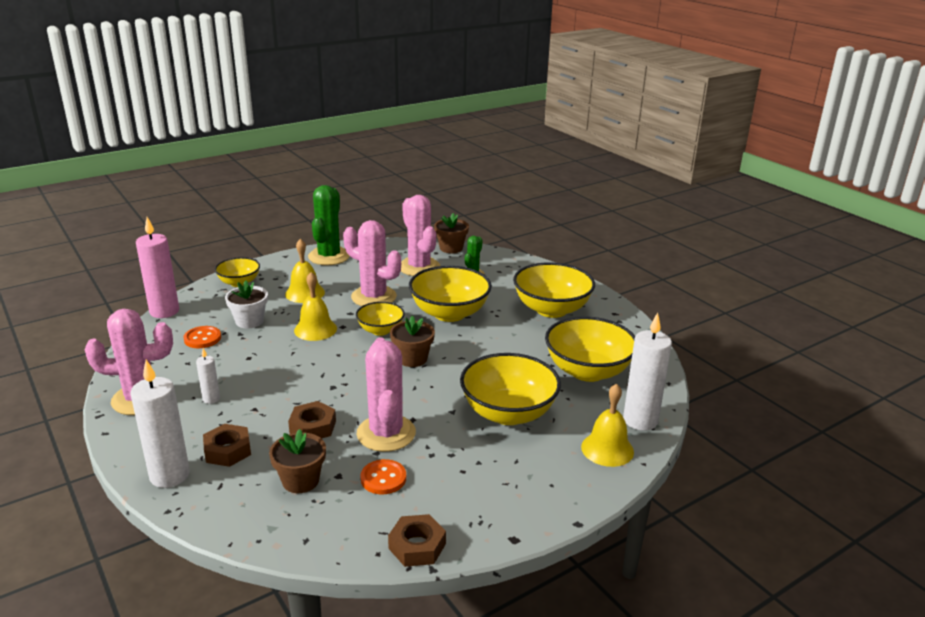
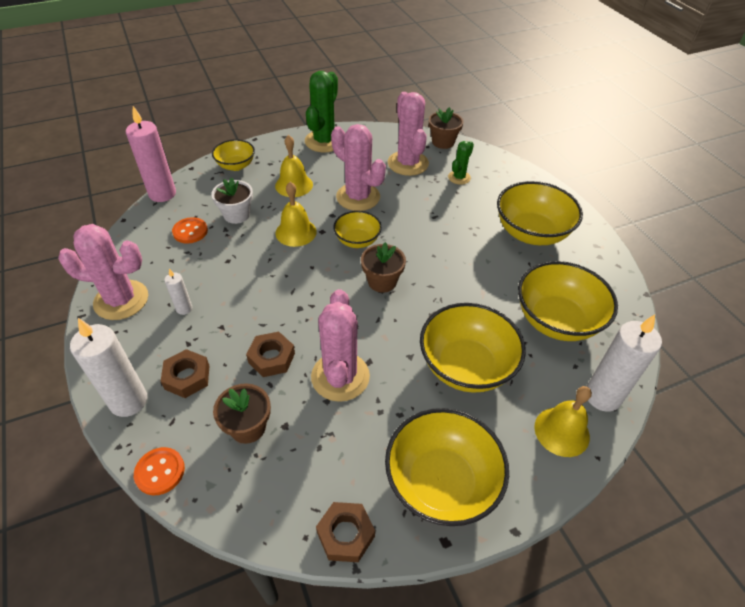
camera: 10 degrees right, 20 degrees up
(383, 478) = (327, 436): orange button -> orange button (160, 472)
(449, 313) = (428, 226): yellow bowl -> yellow bowl (441, 483)

